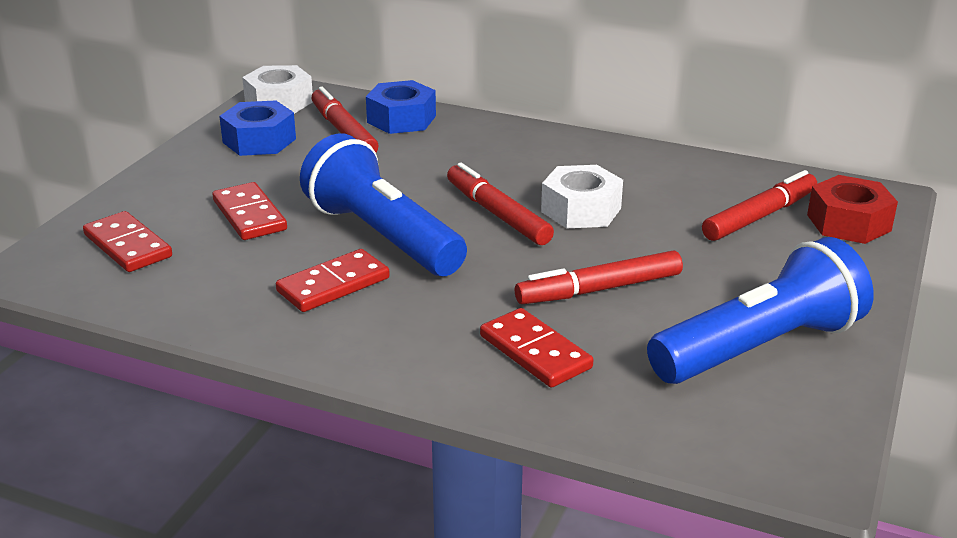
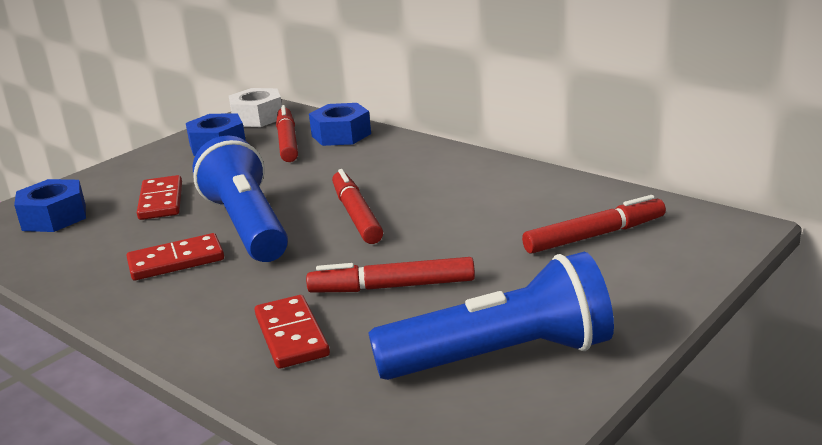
camera: 20 degrees right, 5 degrees down
(127, 246) = (54, 217): red domino -> blue nut
(581, 210) = (431, 217): white nut -> none
(848, 223) = (681, 249): red nut -> none

